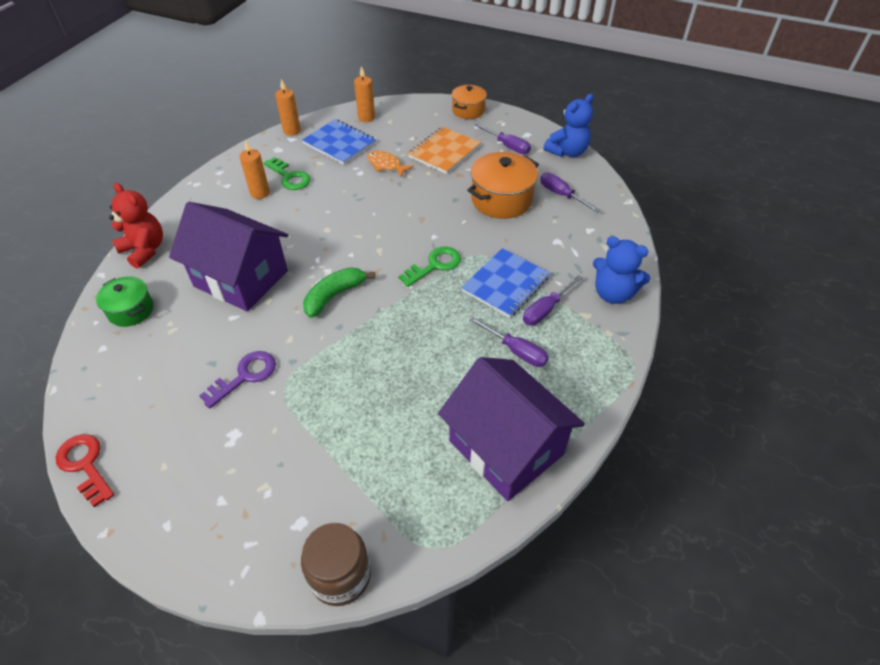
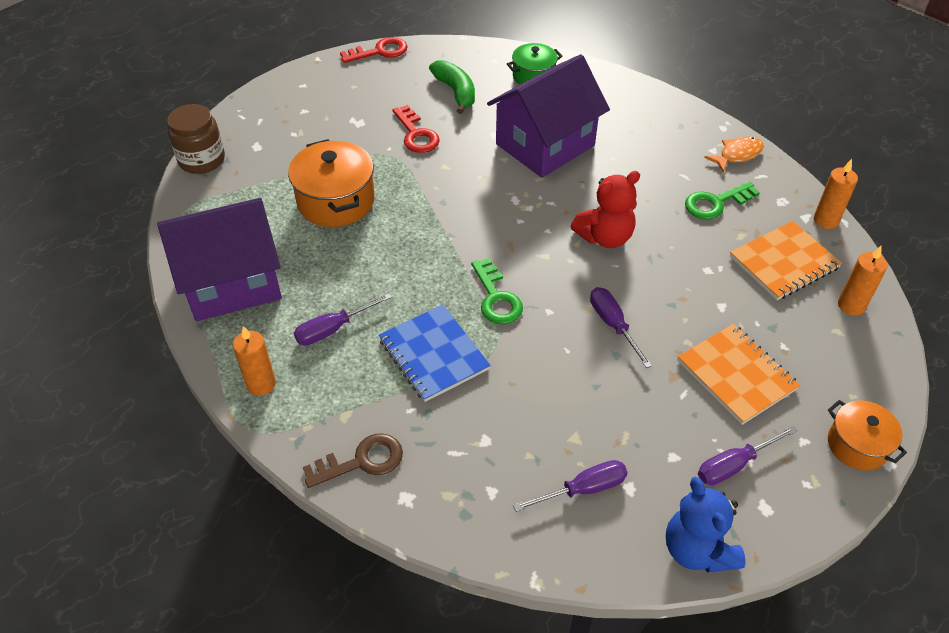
camera: 110 degrees right, 0 degrees up
(145, 250) = (617, 87): red teddy bear -> red teddy bear (605, 237)
(245, 376) = (416, 134): purple key -> red key
(260, 193) = (689, 174): orange candle -> orange candle (261, 384)
(334, 296) = (487, 206): green banana -> green banana (456, 92)
(339, 143) = (784, 262): blue notebook -> orange notebook
(386, 165) = (718, 300): orange fish -> orange fish (737, 155)
(501, 200) = (597, 407): orange pot -> orange pot (336, 201)
(545, 310) = (374, 378): purple screwdriver -> purple screwdriver (613, 325)
(613, 293) = (362, 461): blue teddy bear -> brown key

